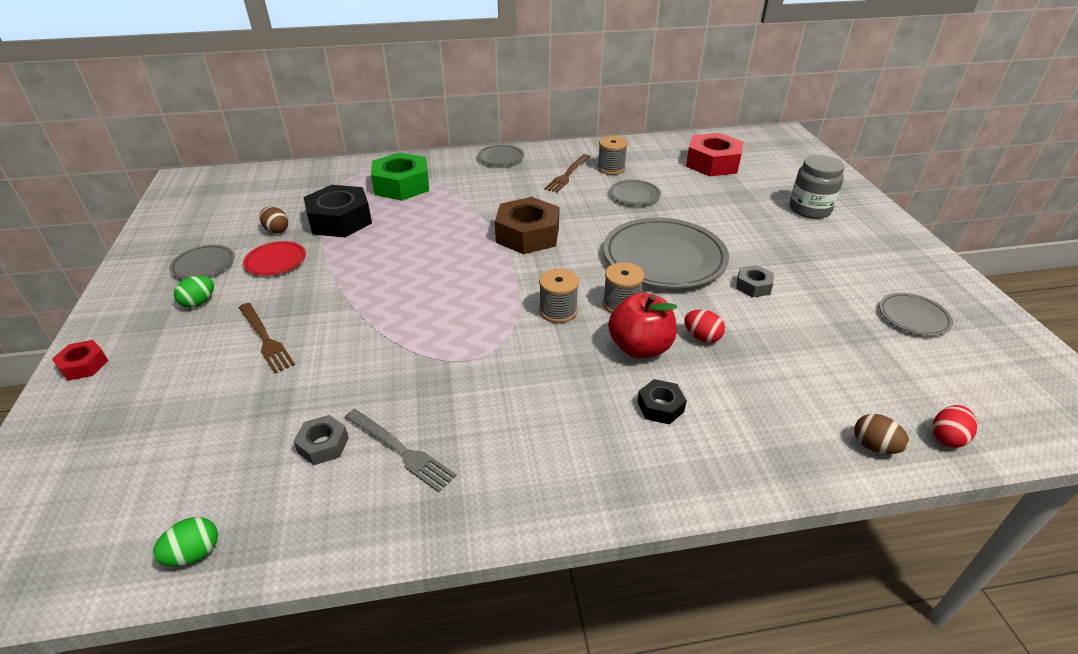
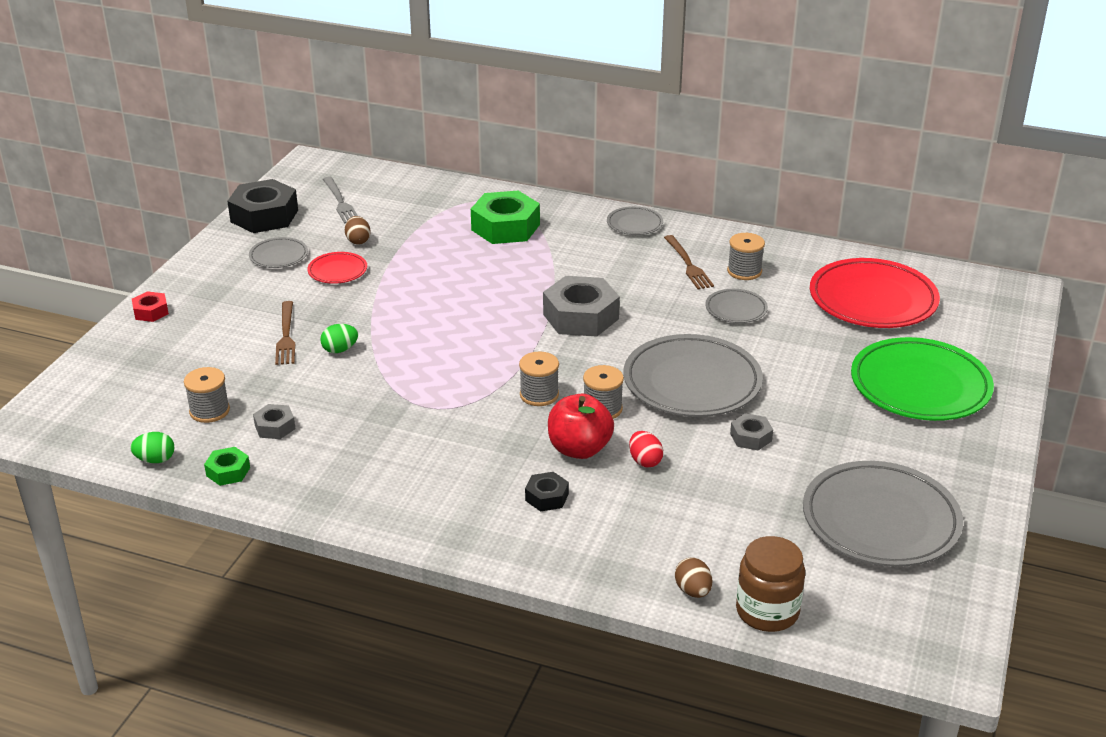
camera: 30 degrees right, 5 degrees down
(199, 302) = (256, 288): green egg -> green egg (340, 350)
(229, 456) = (209, 411): none -> grey spool
(304, 527) = (228, 471): none -> green nut
(340, 220) = (419, 248): black nut -> black nut (264, 216)
(400, 450) = (324, 451): grey fork -> grey fork (340, 202)
(527, 235) = (580, 316): brown nut -> grey nut
(567, 174) = (688, 264): brown fork -> brown fork turned 75 degrees counterclockwise
(712, 163) = (872, 299): red nut -> red plate
(809, 209) = (920, 385): grey jar -> green plate
(913, 317) = (880, 520): grey plate -> grey plate, size x2.08
(947, 437) = (767, 611): red egg -> brown jar

